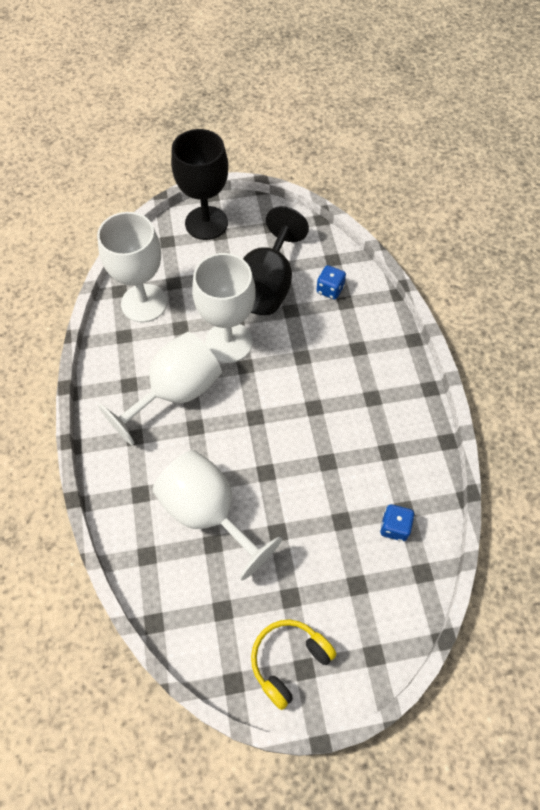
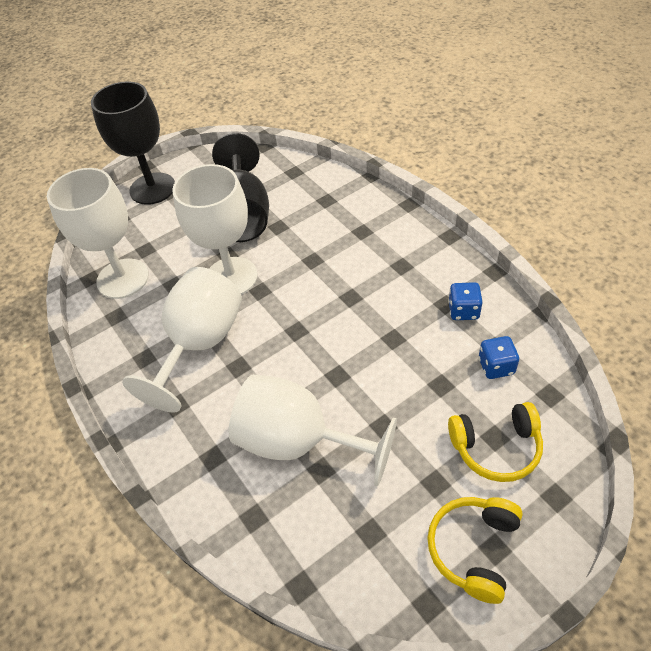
camera: 20 degrees left, 10 degrees down
(330, 289) = (305, 196): blue dice -> blue dice (463, 311)
(353, 594) = (496, 447): none -> yellow headphones

